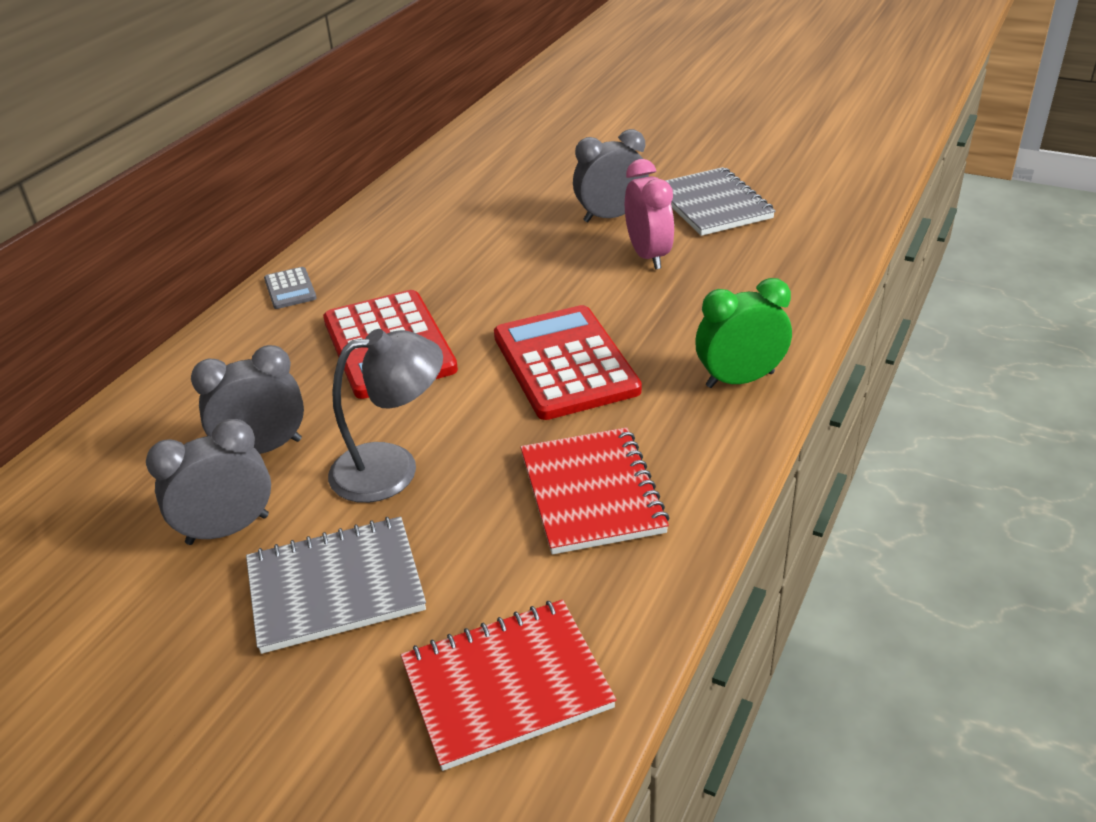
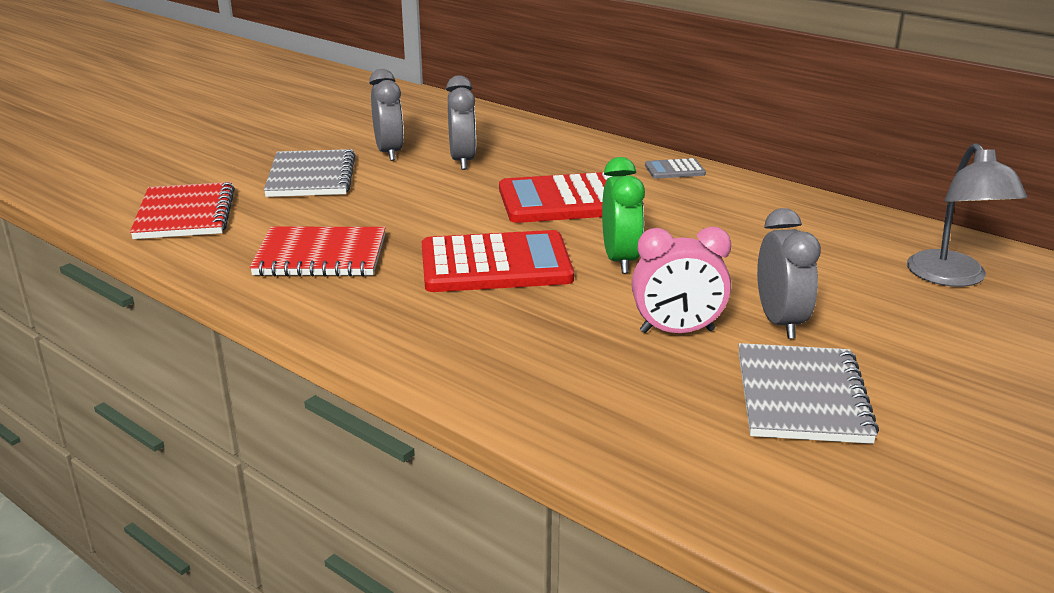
camera: 100 degrees right, 10 degrees down
(392, 468) = (408, 195): grey lamp -> grey lamp (953, 278)
(712, 205) = (802, 397): grey notebook -> grey notebook turned 75 degrees counterclockwise
(740, 380) = (413, 341): green clock -> green clock (620, 260)

